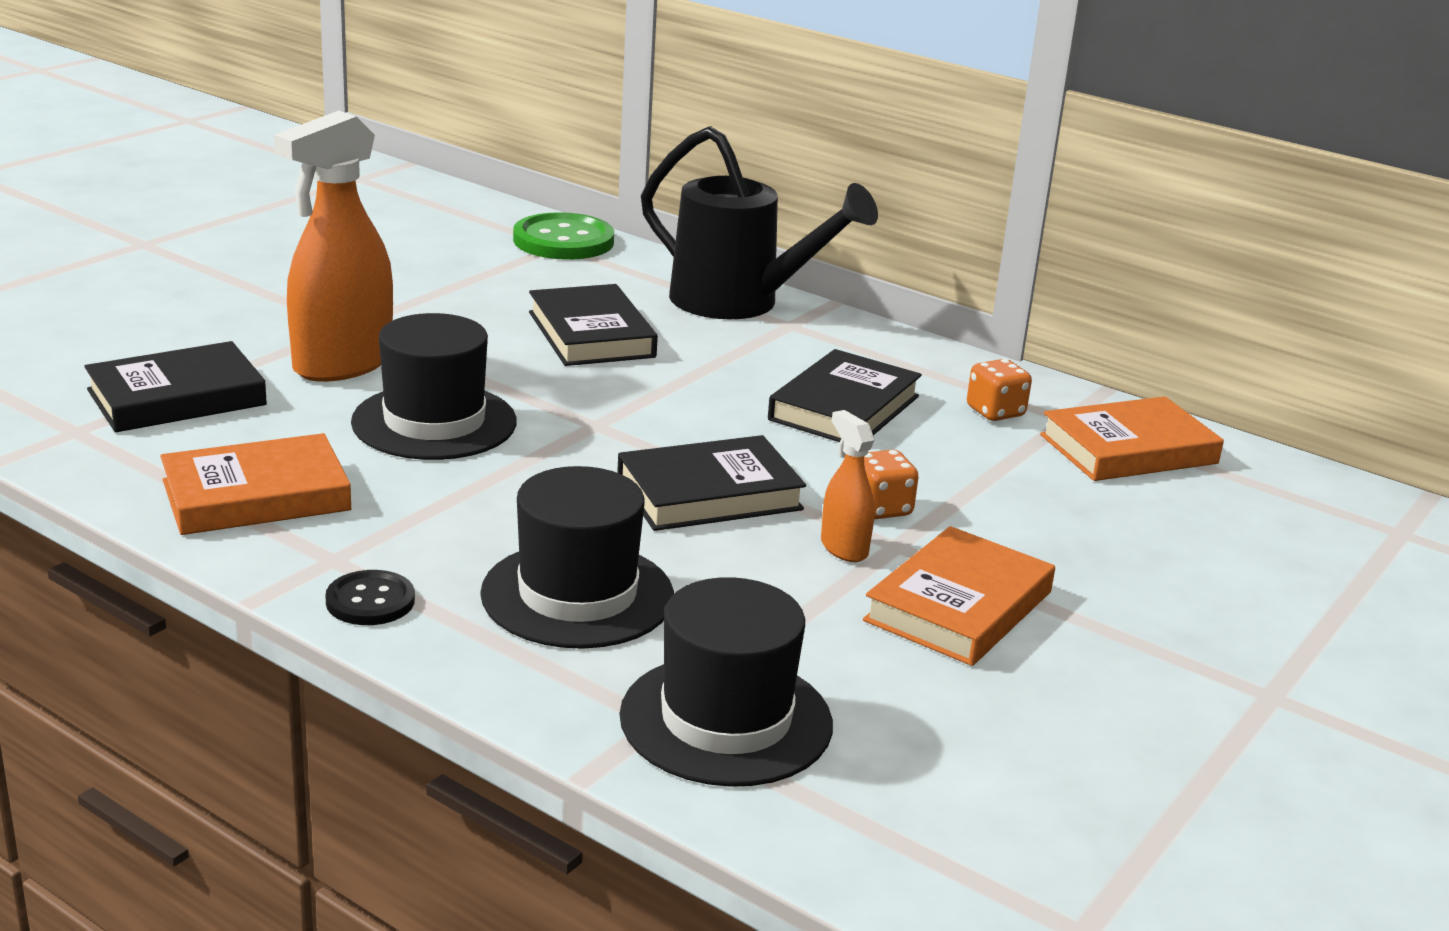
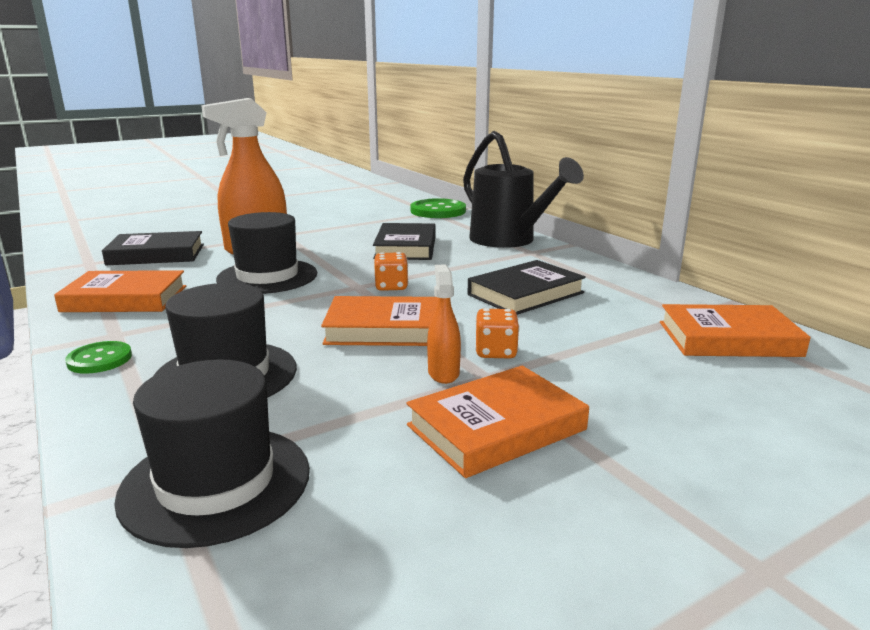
camera: 25 degrees right, 5 degrees down
(370, 601) = (99, 359): black button -> green button
(709, 494) = (384, 329): black book -> orange book
(995, 412) = (634, 306): orange dice -> orange dice (391, 287)

